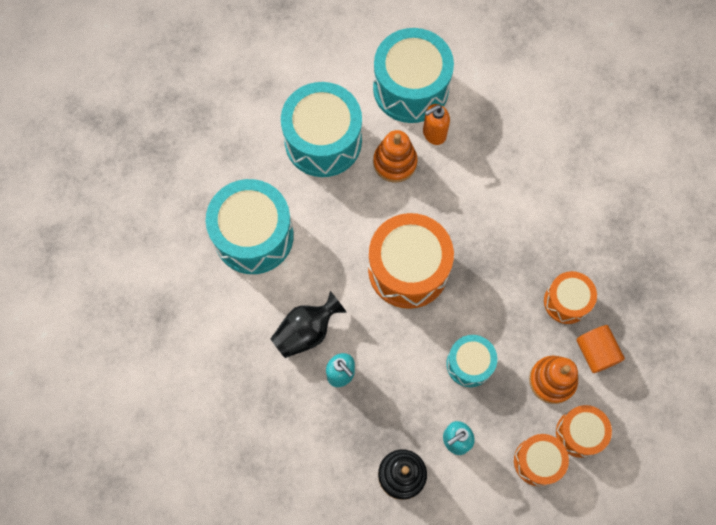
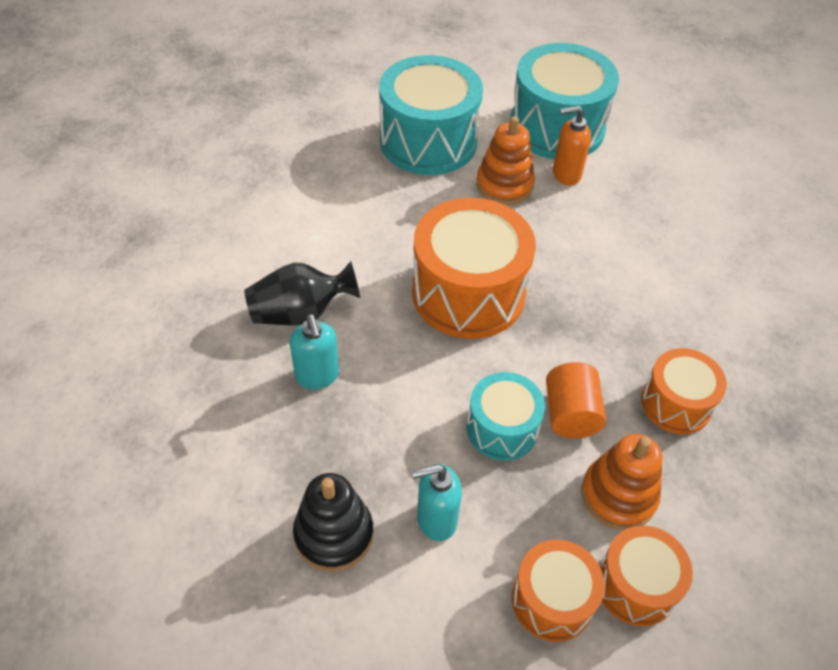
camera: 20 degrees right, 20 degrees down
(253, 236) = (295, 198): turquoise drum -> none
(596, 352) = (700, 483): orange cylinder -> orange cylinder (570, 414)

